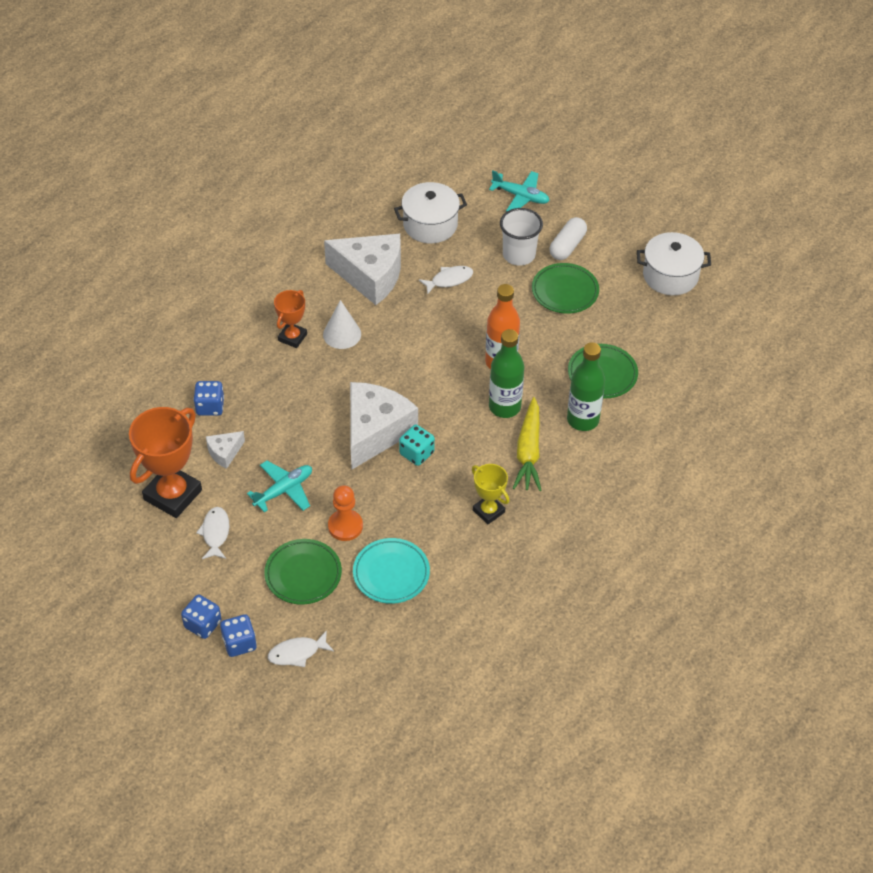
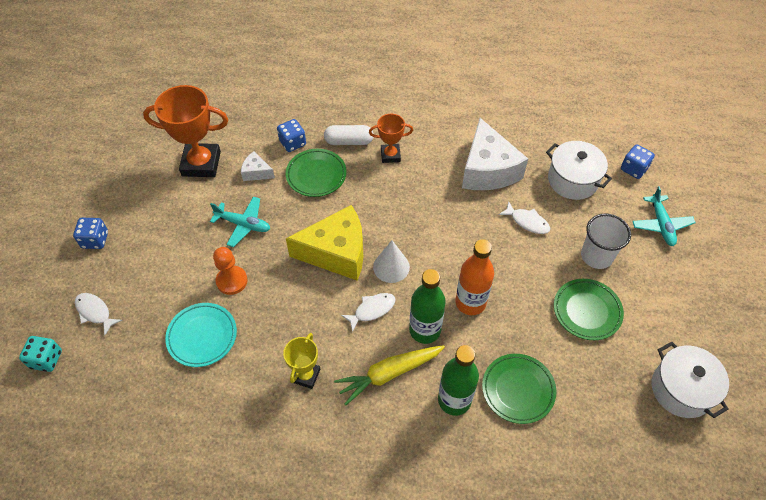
camera: 60 degrees right, 5 degrees up
(215, 533) = (181, 205): white fish -> white fish (372, 310)
(239, 643) = (88, 271): blue dice -> blue dice (633, 169)
(303, 574) = (171, 277): green plate -> green plate (316, 175)
(342, 334) = (416, 182): white cone -> white cone (391, 267)
(375, 431) = (336, 252): white cheese -> yellow cheese
(416, 453) = (333, 291): turquoise dice -> turquoise dice (46, 359)
(567, 246) = (639, 286): white capsule -> white capsule (349, 141)

